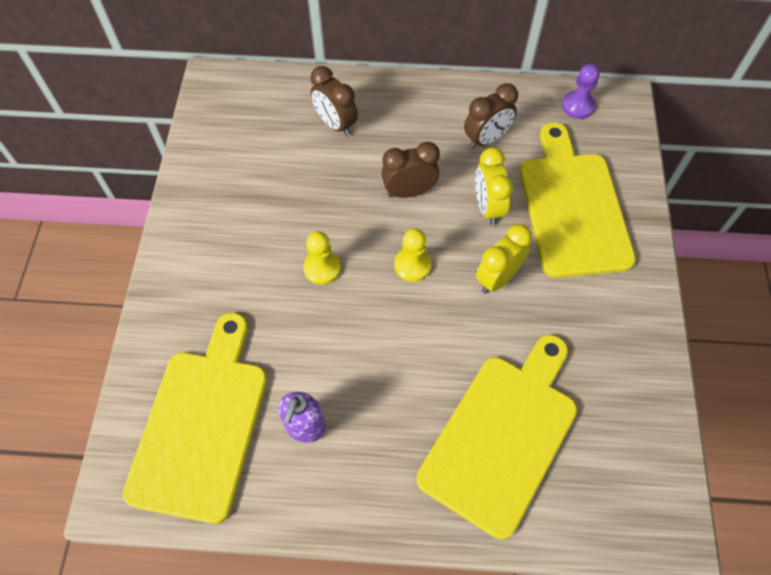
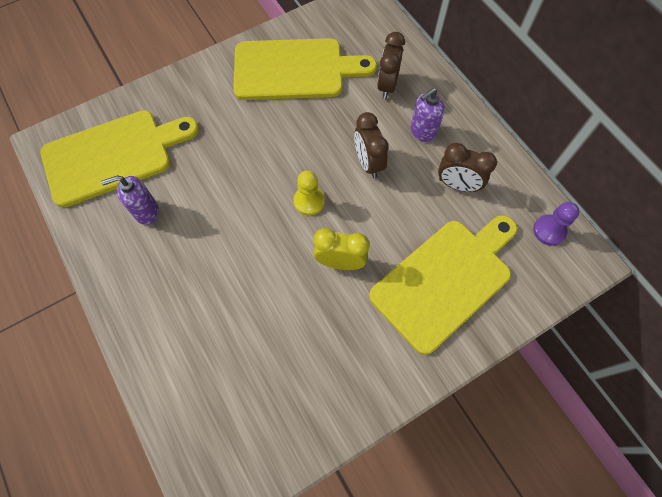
camera: 55 degrees right, 5 degrees up
(322, 268) = (266, 149): yellow pawn -> none
(409, 192) = (368, 163): brown clock -> brown clock turned 150 degrees counterclockwise
(410, 129) = (422, 131): none -> purple soap dispenser
(488, 207) = (396, 221): yellow clock -> none
(502, 435) = (215, 336): yellow cutting board -> yellow cutting board (294, 69)

